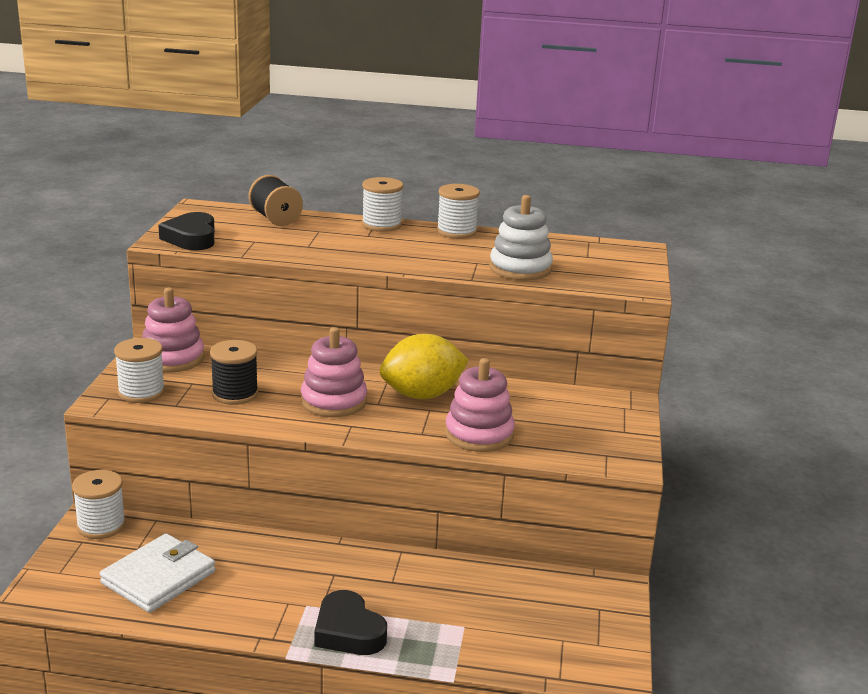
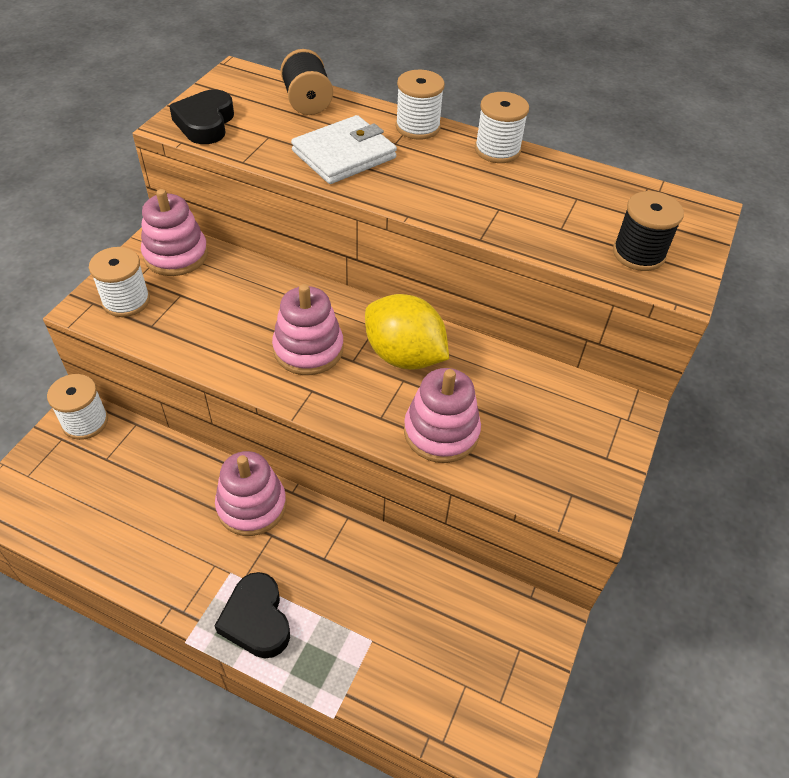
camera: 15 degrees right, 25 degrees up
(158, 577) = (110, 503): white wallet -> white wallet (344, 154)
(235, 394) = (214, 319): black spool -> black spool (638, 254)
(304, 557) = (251, 506): none -> pink stacking toy
(422, 395) = (404, 356): yellow lemon -> yellow lemon turned 45 degrees clockwise
(520, 269) = (545, 228): white stacking toy -> none

